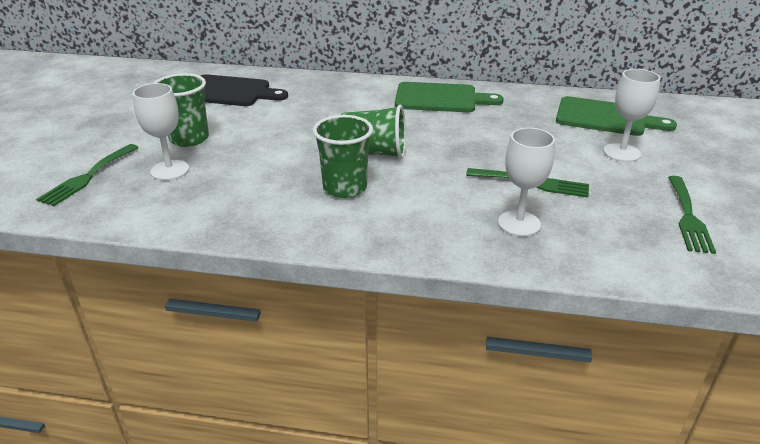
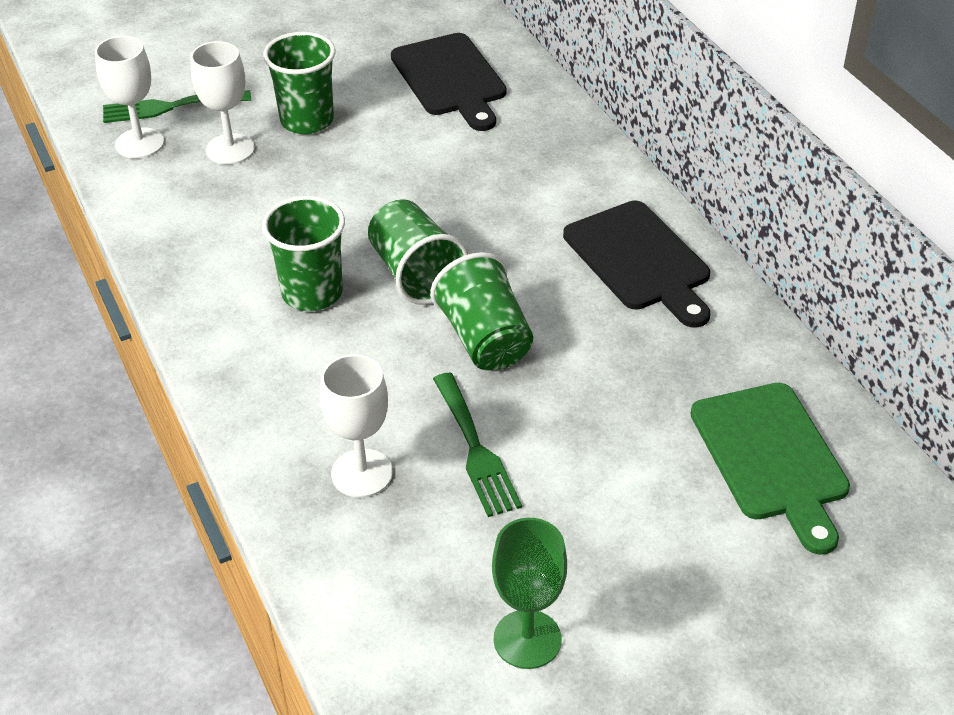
camera: 55 degrees right, 10 degrees up
(440, 98) = (639, 261): green cutting board -> black cutting board
(450, 152) = (485, 339): none -> green cup
(621, 153) = (662, 513): white goblet -> white goblet (139, 143)
(688, 217) = (527, 639): green fork -> green goblet

